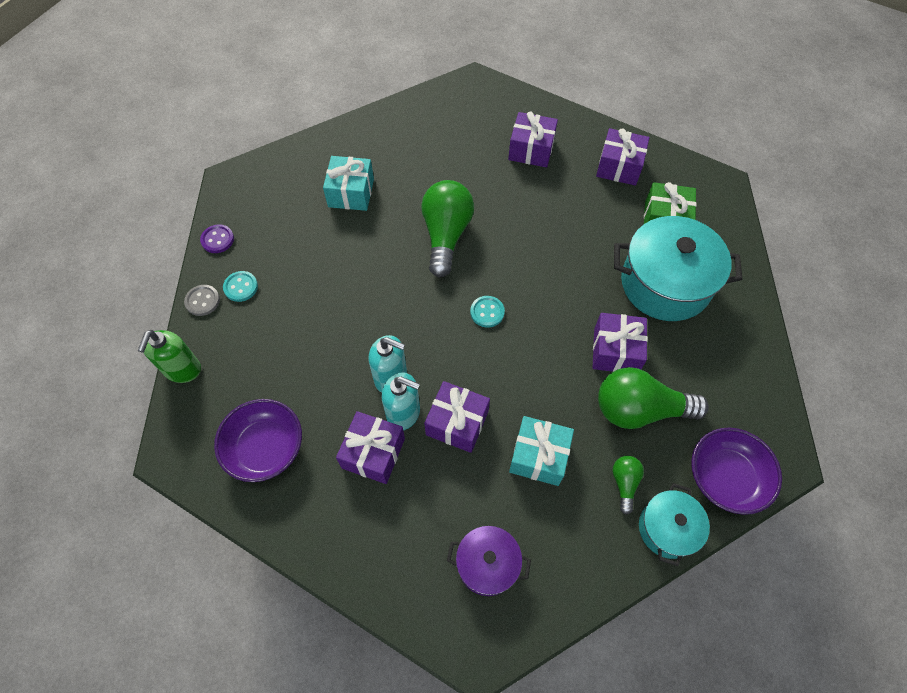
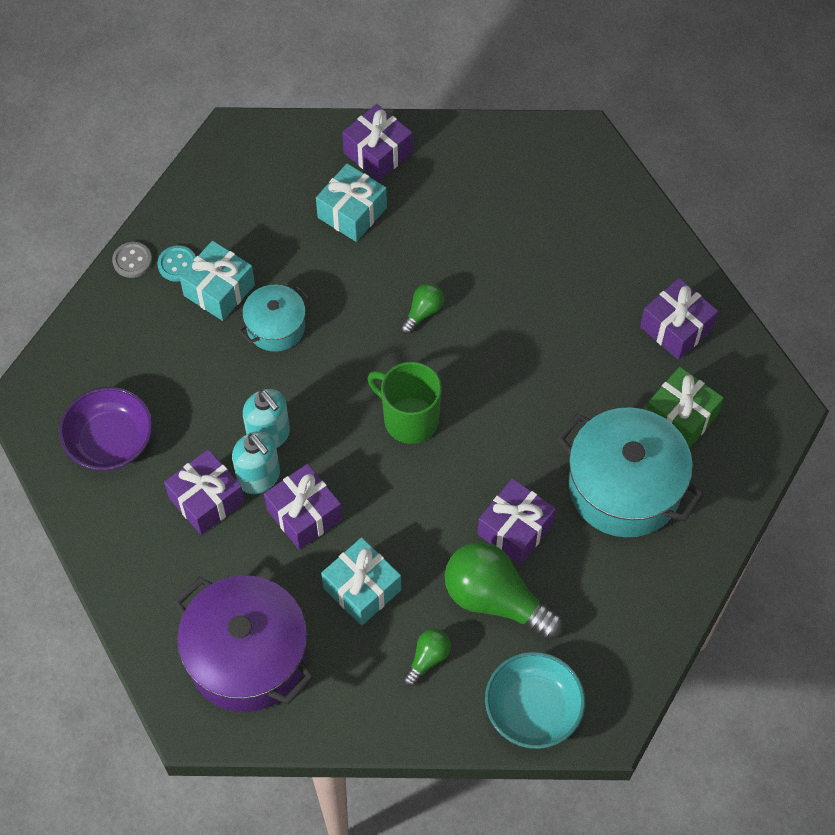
camera: 30 degrees right, 0 degrees up
(182, 370) = (76, 323): green soap dispenser -> none
(217, 239) = (183, 199): purple button -> none
(285, 290) = (219, 290): none -> turquoise gift
(446, 235) = (423, 312): green light bulb -> green light bulb, size x0.48
(487, 312) = (409, 419): turquoise button -> green mug
(487, 564) = (247, 656): purple pot -> purple pot, size x1.84
(531, 150) = (588, 257): purple gift -> purple gift (378, 153)
(667, 528) = (438, 721): turquoise pot -> turquoise pot (276, 327)
(725, 477) = (533, 709): purple bowl -> turquoise bowl

